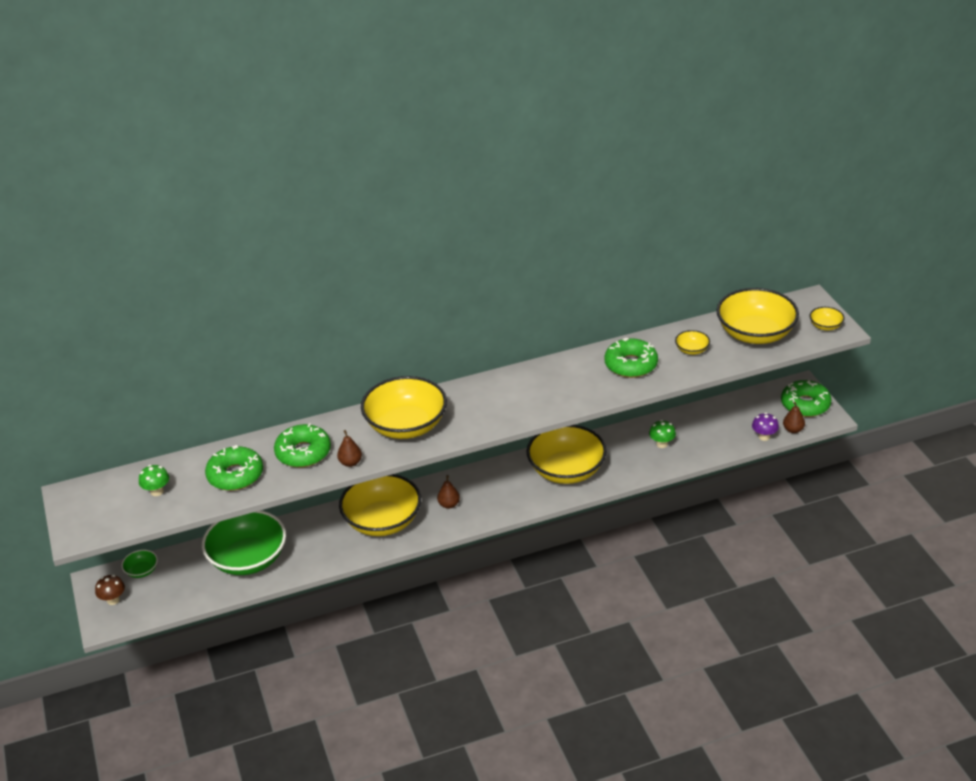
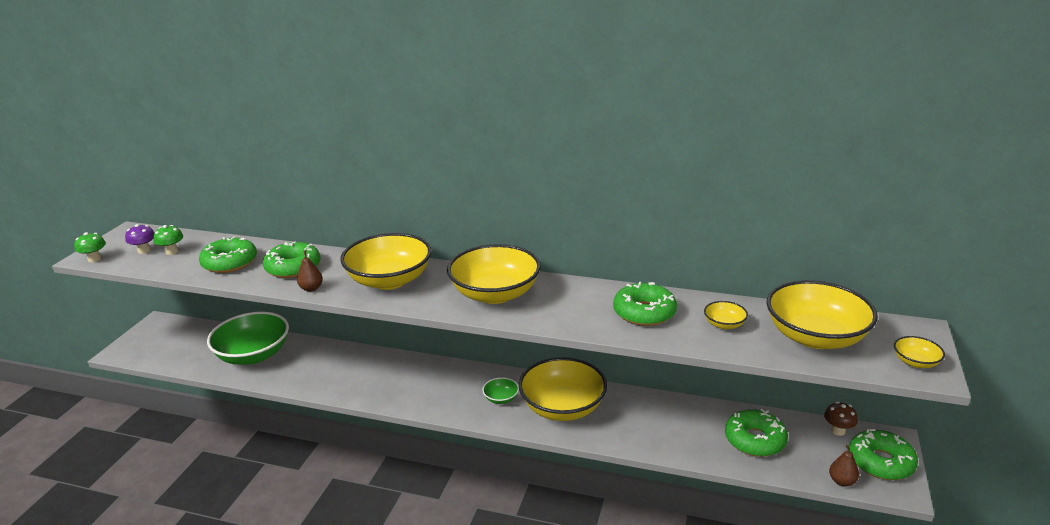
camera: 35 degrees right, 10 degrees down
(113, 600) = (146, 339): brown mushroom -> brown mushroom (838, 431)
(142, 571) = (188, 329): green bowl -> green bowl (501, 398)
(382, 521) = (372, 375): yellow bowl -> yellow bowl (495, 294)
(449, 504) = (434, 387): brown pear -> none
(662, 444) = (678, 427): green mushroom -> green mushroom (94, 259)
(719, 428) = (755, 440): none -> green donut
(764, 437) = (799, 472): purple mushroom -> purple mushroom (144, 251)

